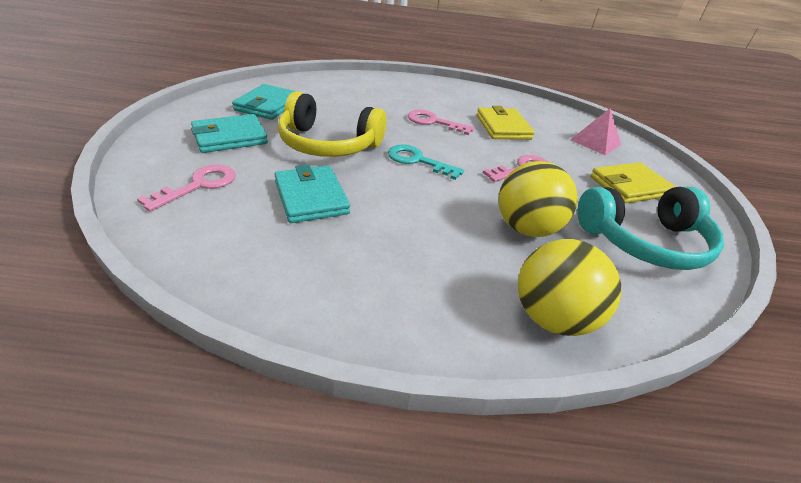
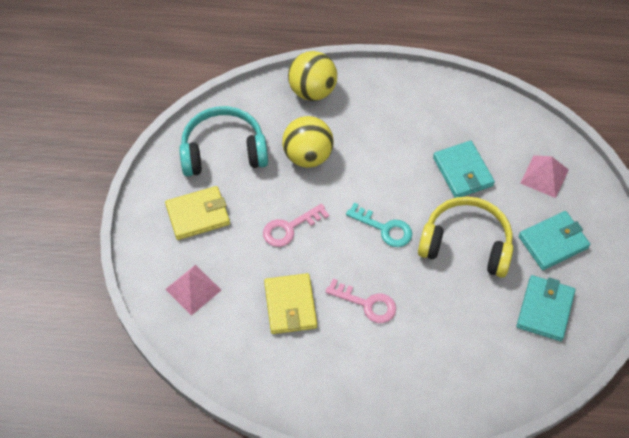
camera: 175 degrees left, 20 degrees up
(199, 185) = (544, 176): pink key -> pink pyramid

